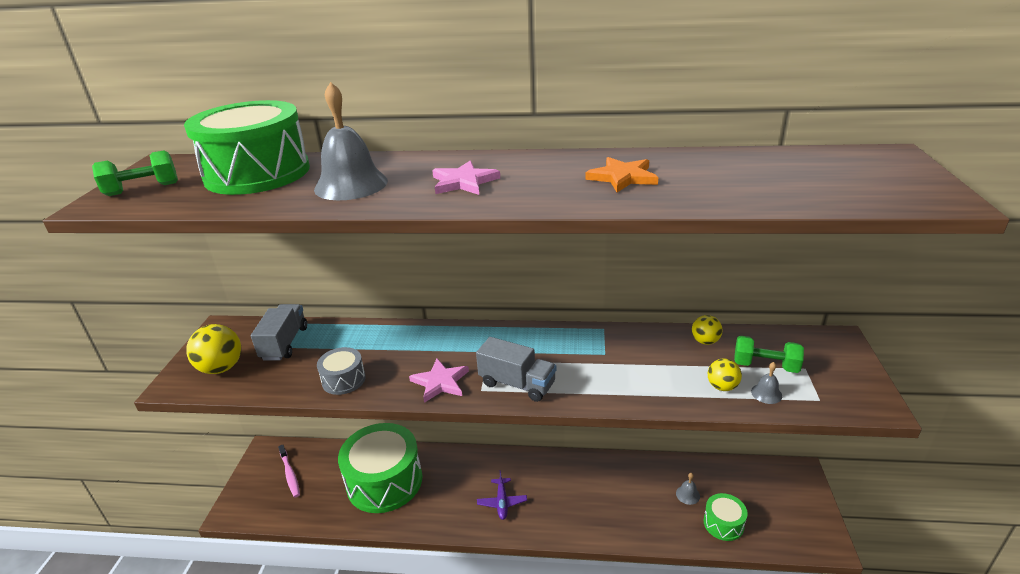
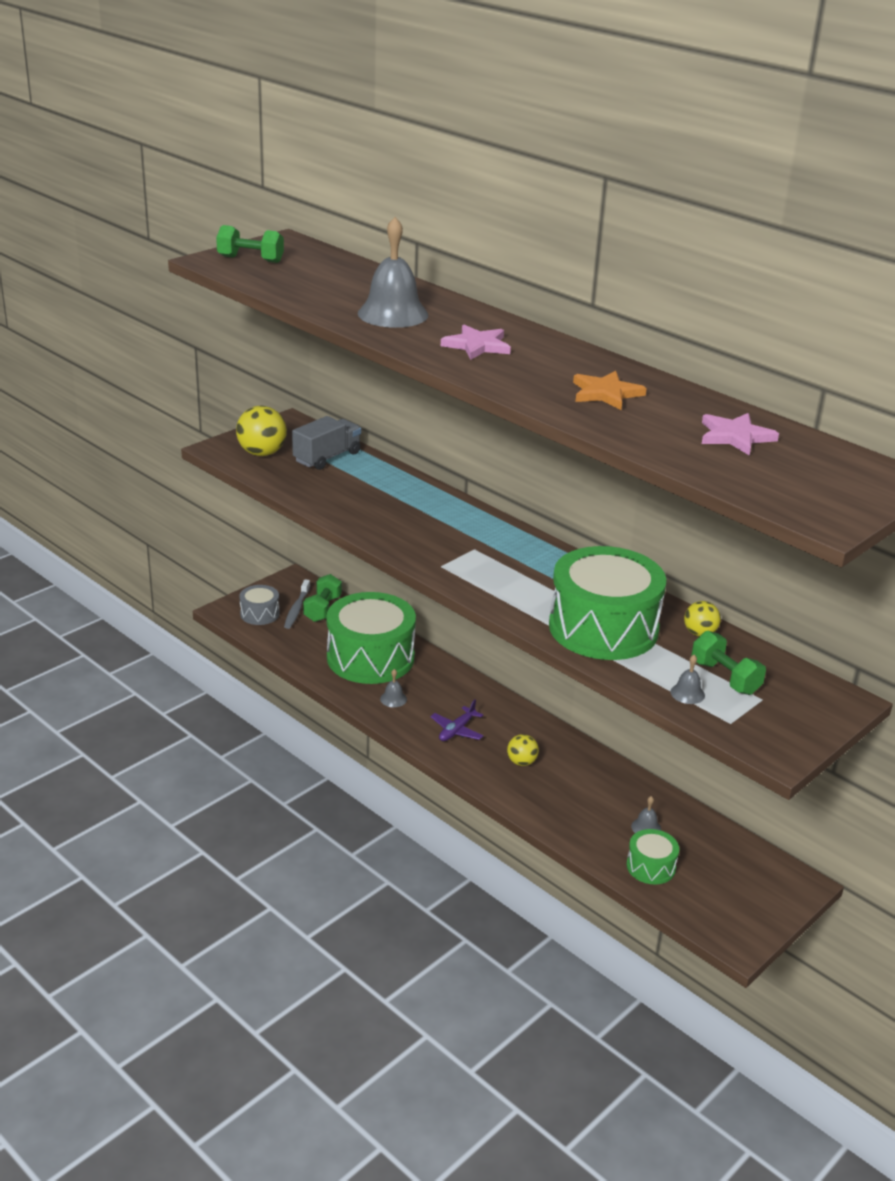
camera: 35 degrees right, 0 degrees up
(257, 173) = (341, 277): green drum -> green drum (603, 628)
(290, 474) = (297, 609): pink toothbrush -> grey toothbrush
(311, 462) = (322, 609): none -> green dumbbell
(343, 380) = (342, 506): grey drum -> grey drum (259, 614)
(434, 506) = (393, 699): none -> grey bell
(440, 382) = (415, 544): pink star -> pink star (735, 436)
(517, 384) = (476, 576): grey truck -> none
(722, 387) = (654, 669): yellow ball -> yellow ball (521, 762)

